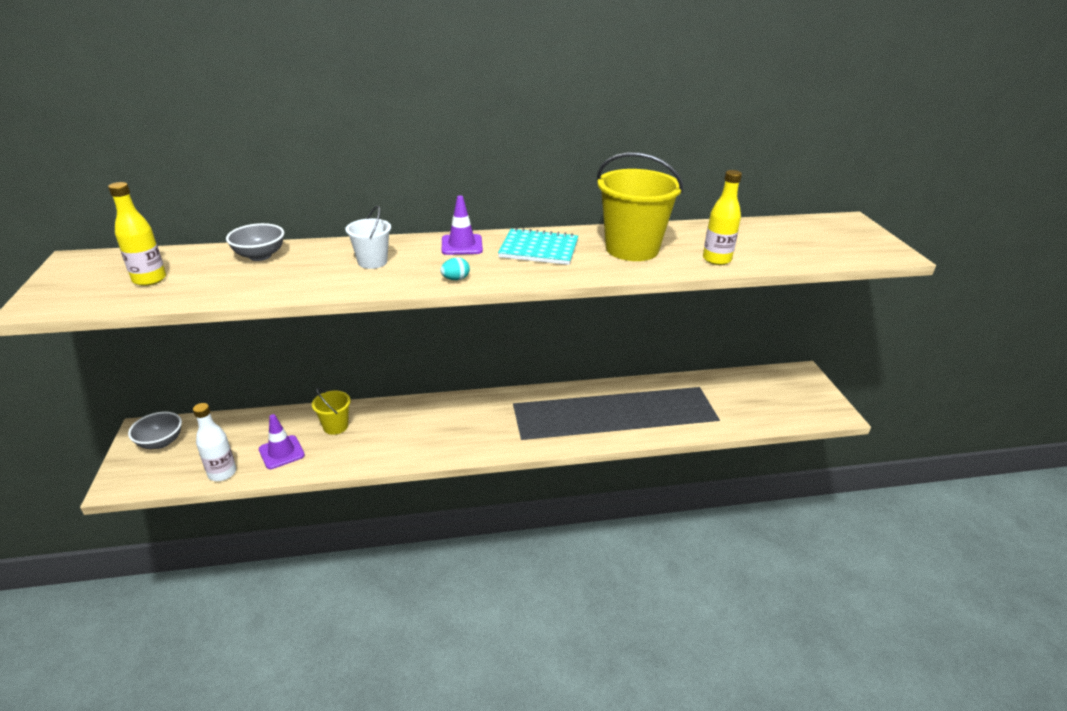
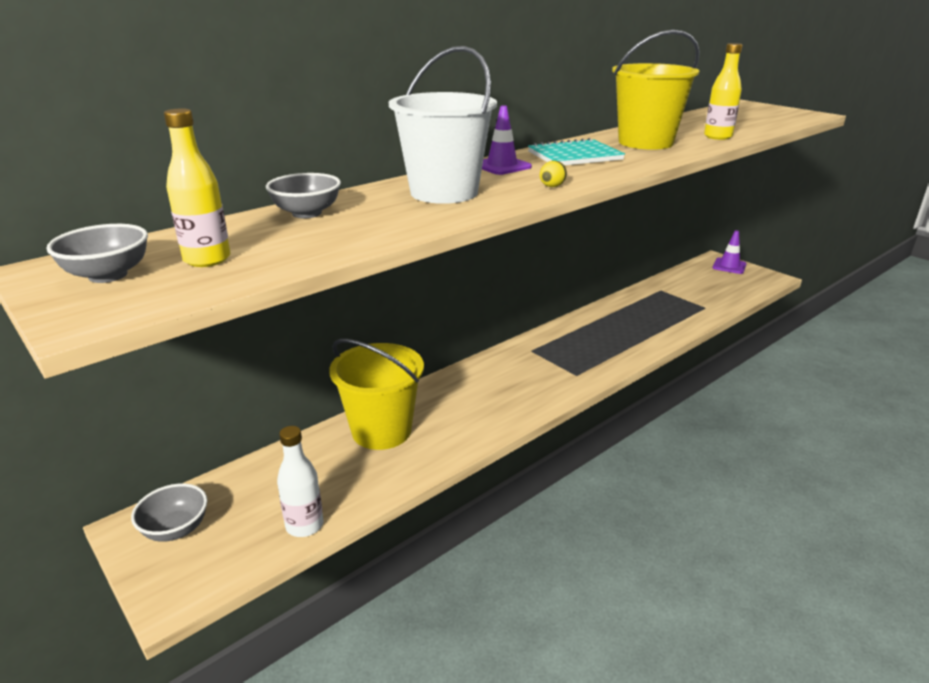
camera: 30 degrees left, 5 degrees down
(91, 275) = (108, 275): none -> grey bowl
(281, 452) = (351, 477): purple traffic cone -> purple traffic cone (729, 266)
(335, 426) = (381, 431): yellow bucket -> yellow bucket, size x1.93
(372, 262) = (444, 192): white bucket -> white bucket, size x1.93
(455, 279) = (551, 187): turquoise egg -> yellow egg

